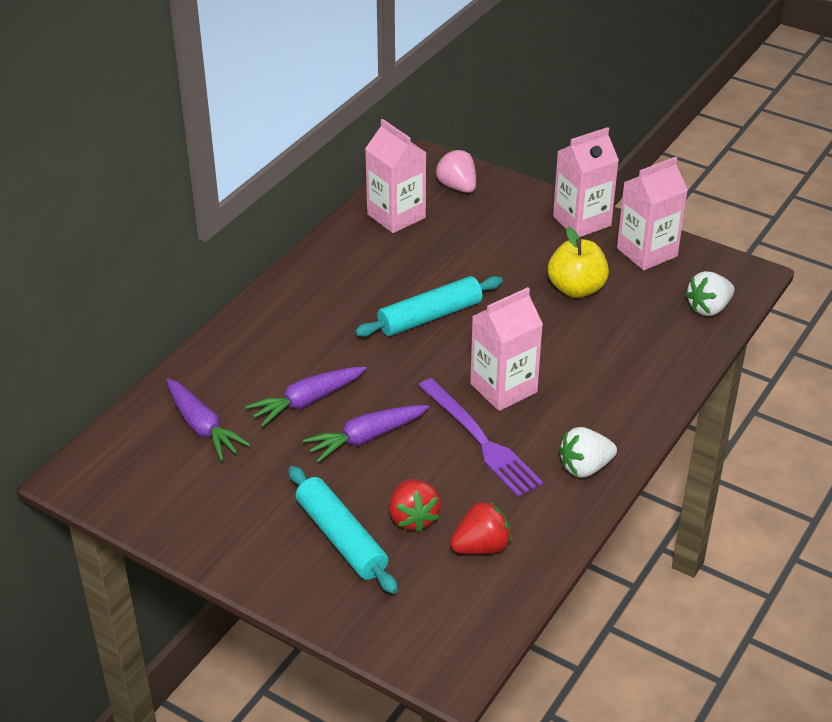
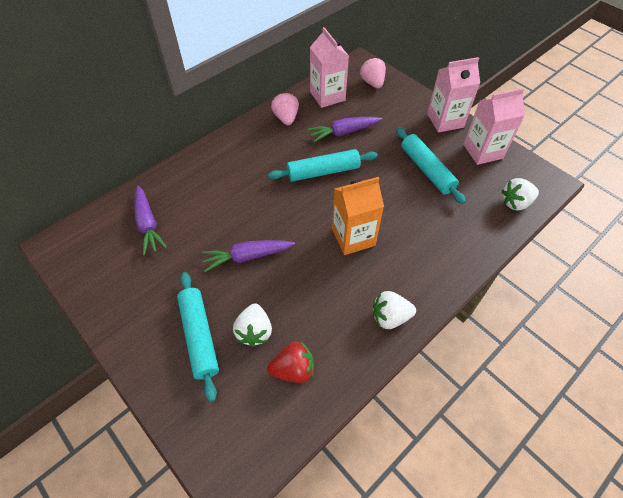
camera: 15 degrees right, 15 degrees up
(307, 401) = (221, 219): purple carrot -> purple carrot (343, 132)
(345, 256) = (286, 118): none -> pink strawberry
(413, 518) = (254, 331): red strawberry -> white strawberry
(480, 440) = (323, 276): purple fork -> none
(503, 388) = (353, 237): pink carton -> orange carton
(576, 289) = (427, 170): yellow apple -> turquoise rolling pin

